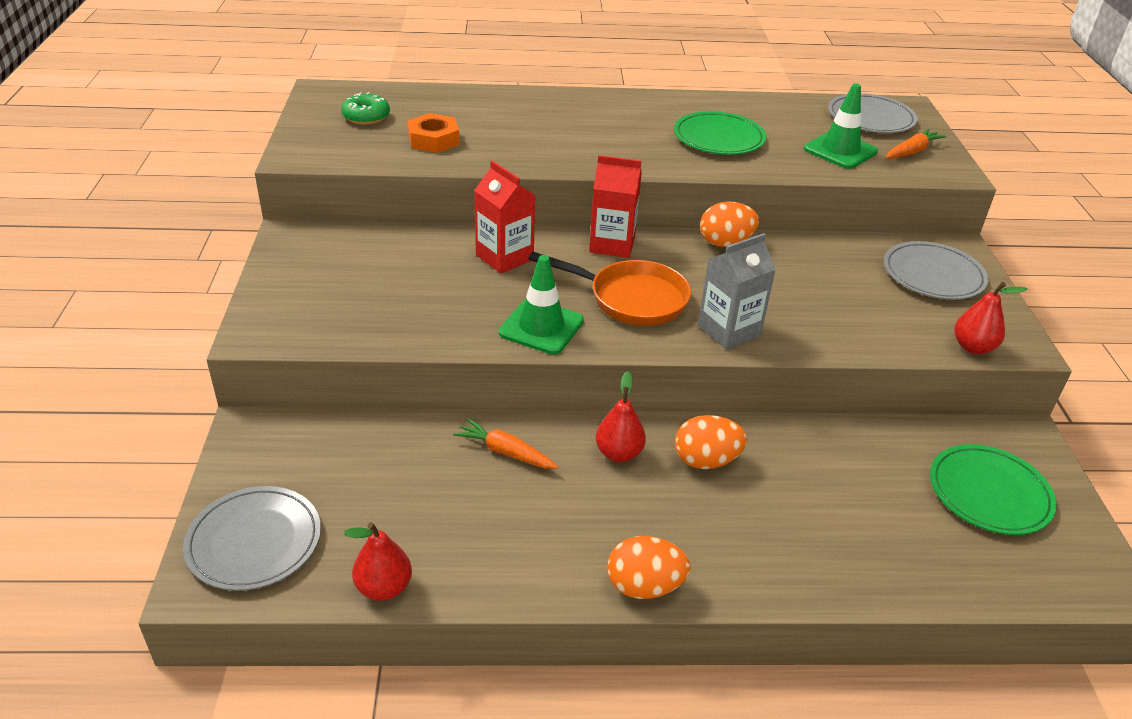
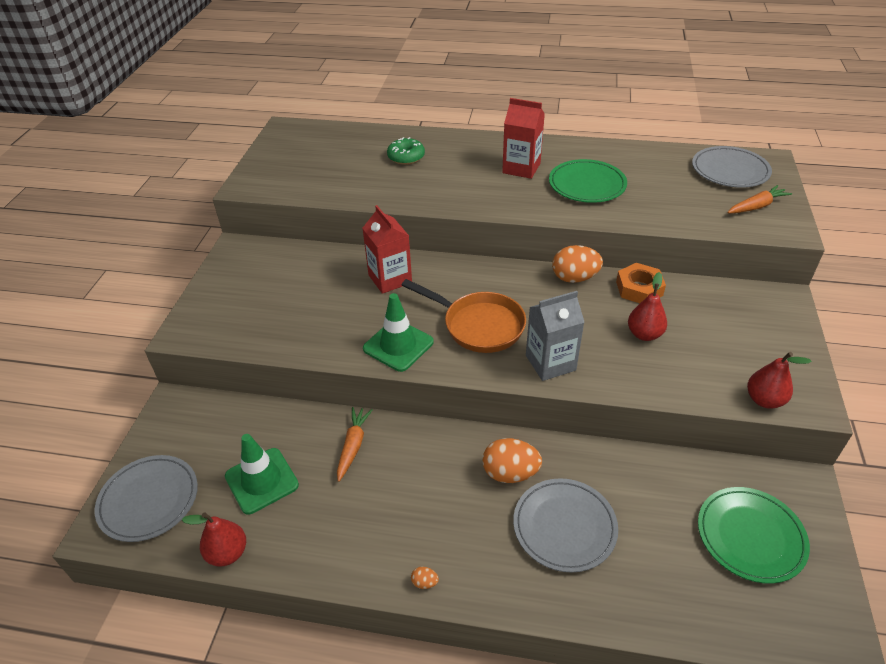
camera: 15 degrees right, 5 degrees up
(366, 117) = (310, 153): green donut -> green donut (406, 157)
(433, 140) = (354, 176): orange nut -> orange nut (639, 288)
(505, 452) = (353, 446): orange carrot -> orange carrot turned 60 degrees clockwise
(612, 244) = (479, 273): red carton -> red carton (521, 168)
(618, 453) = (441, 457): red pear -> red pear (644, 334)
(644, 586) = (424, 582): orange egg -> orange egg, size x0.43
(840, 150) = (690, 202): green traffic cone -> green traffic cone (261, 481)
(933, 275) = (750, 323): grey plate -> grey plate (564, 526)

